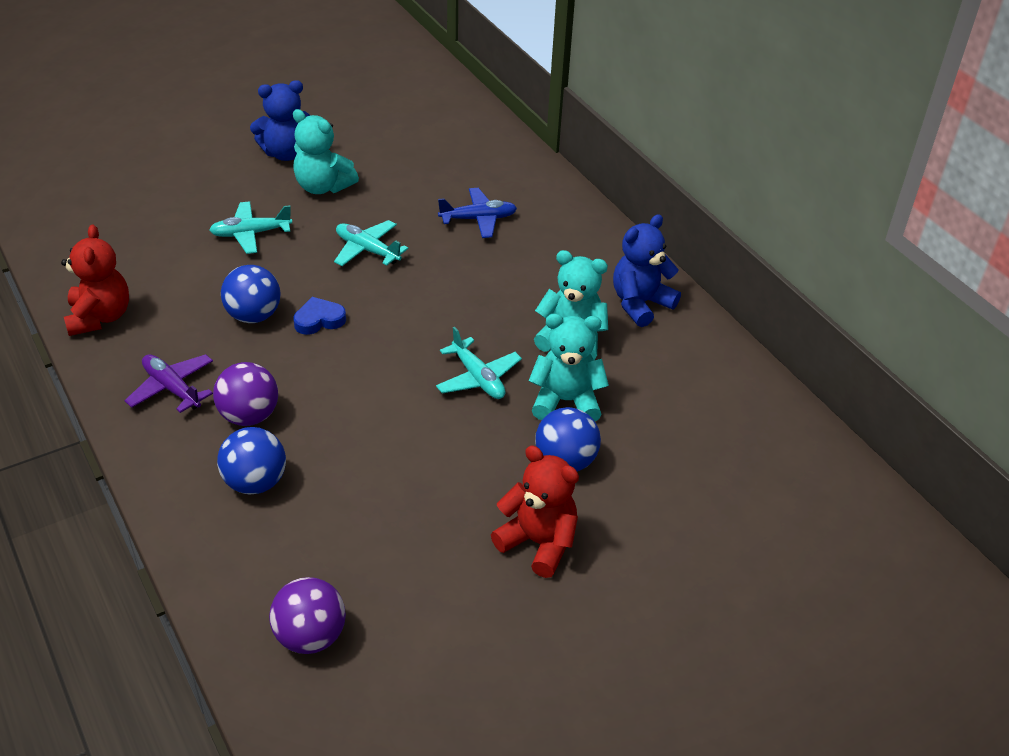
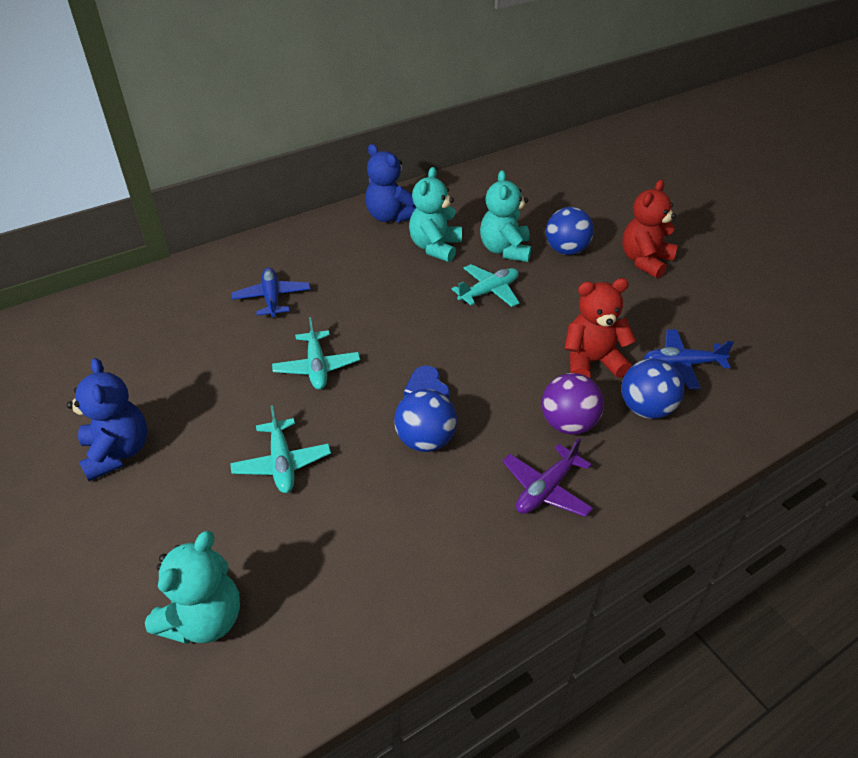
camera: 90 degrees left, 0 degrees up
(100, 317) = (442, 584): red teddy bear -> red teddy bear (592, 362)
(310, 636) = (778, 360): purple ball -> none
(320, 532) = (682, 364): none -> blue plane
(323, 187) = (197, 412): turquoise teddy bear -> turquoise teddy bear (204, 619)
(367, 250) = (317, 367): turquoise plane -> turquoise plane turned 45 degrees counterclockwise

